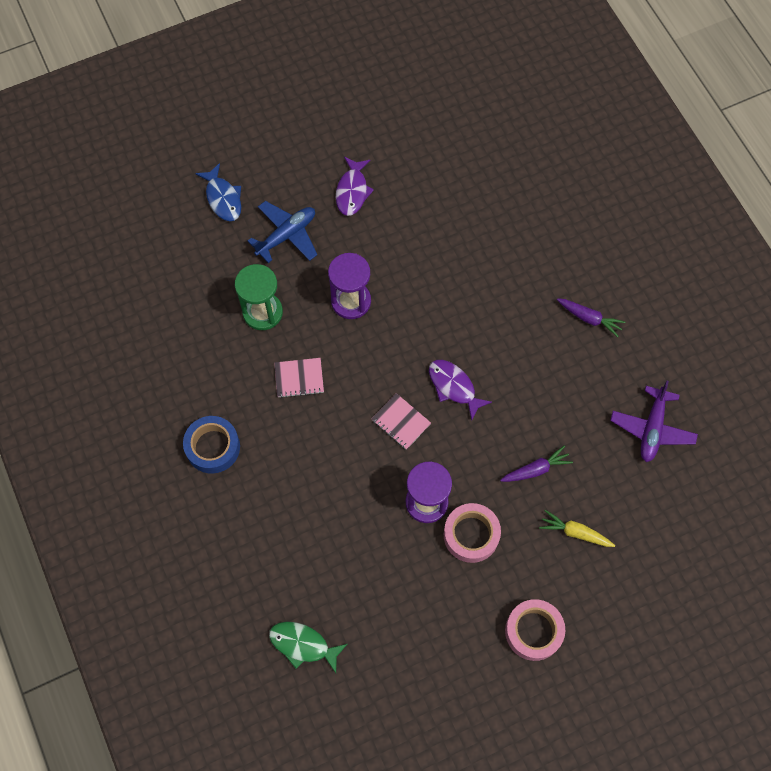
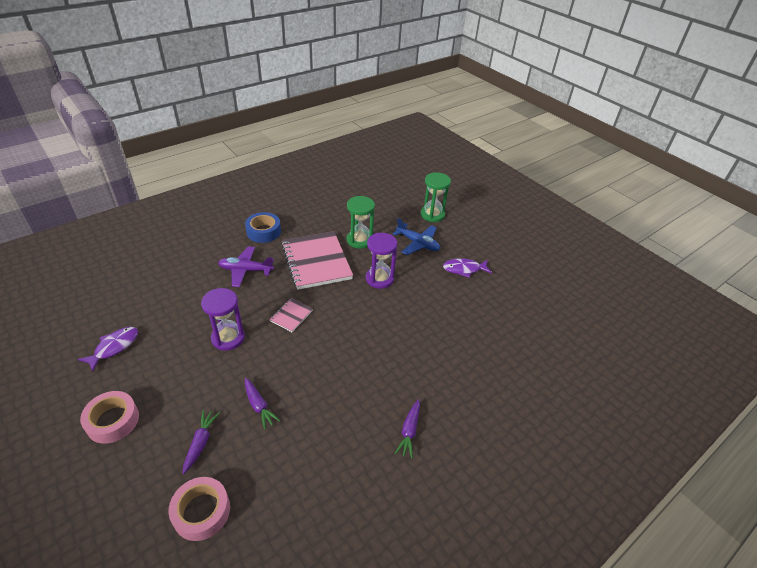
camera: 75 degrees right, 25 degrees down
(223, 198) = (432, 215): blue fish -> green hourglass
(299, 378) = (316, 261): pink notebook -> pink notebook, size x2.23
(303, 645) = (126, 286): green fish -> none
(454, 387) = (324, 343): purple fish -> purple fish (114, 347)
(471, 535) = (201, 368): pink tape -> pink tape (202, 512)
(575, 532) = (200, 443): yellow carrot -> purple carrot
(652, 428) = (308, 500): purple plane -> purple plane (246, 270)

